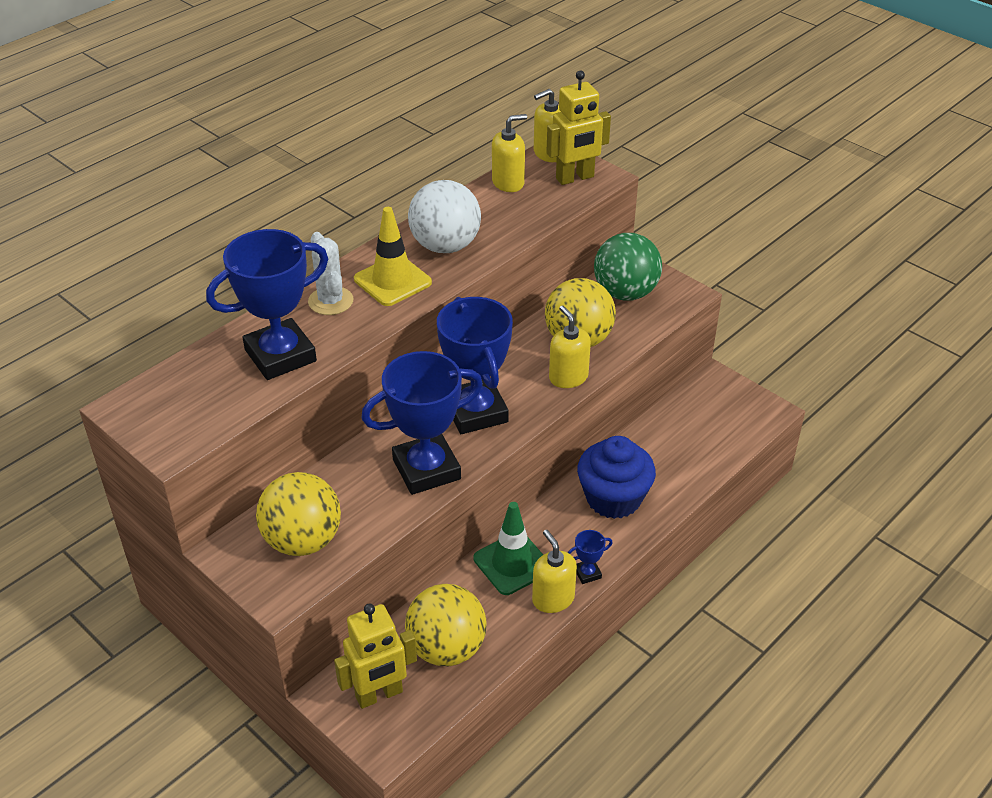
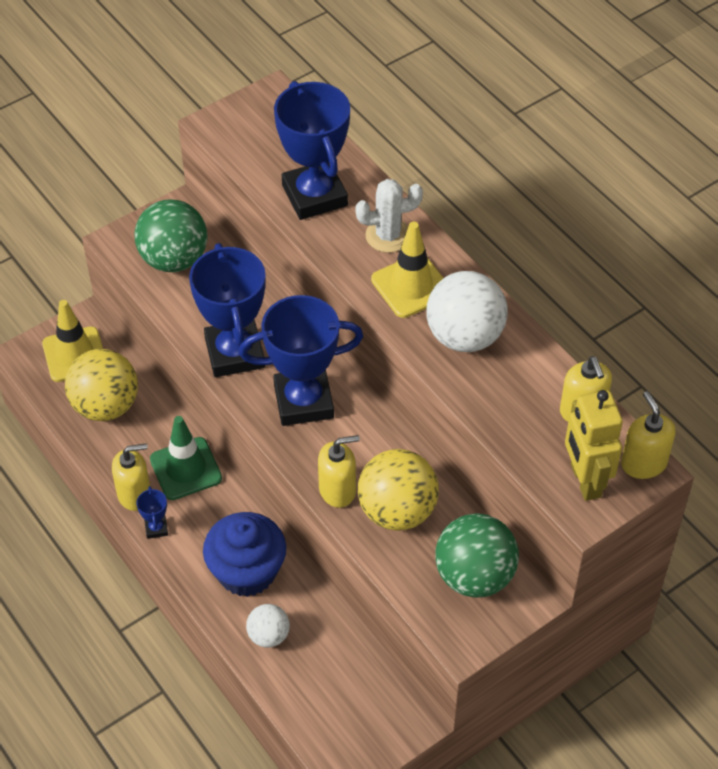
camera: 100 degrees right, 10 degrees up
(303, 540) = (174, 259): yellow ball -> green ball
(379, 695) = (74, 354): yellow robot -> yellow traffic cone
(672, 473) = (268, 635): none -> white ball

